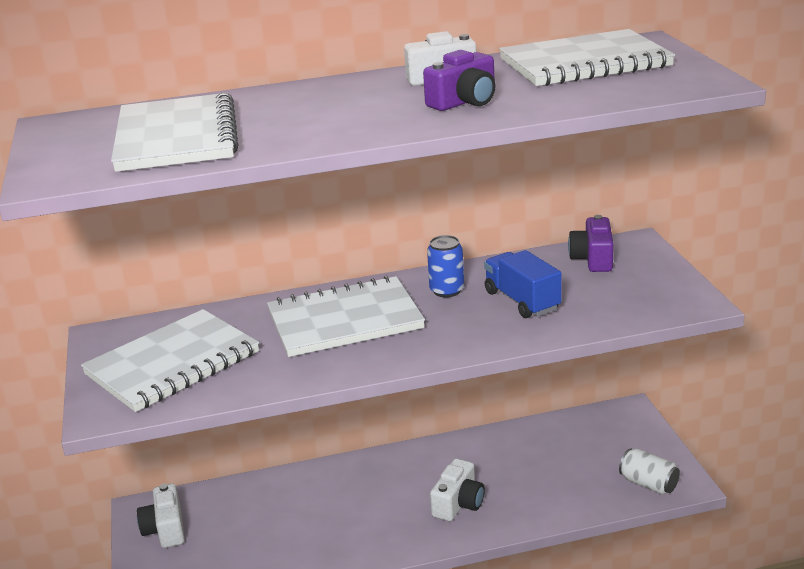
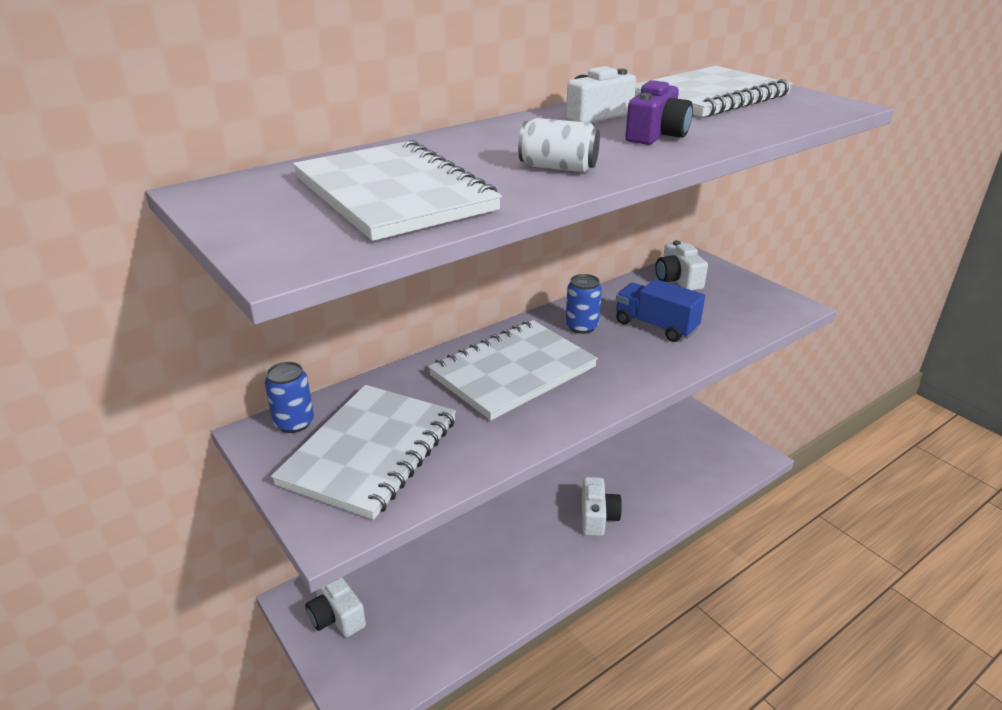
camera: 25 degrees left, 5 degrees up
(132, 331) = (294, 423): none -> blue can
(593, 259) = (677, 280): purple camera -> white camera
(648, 484) = (732, 462): white can -> white can (558, 167)

